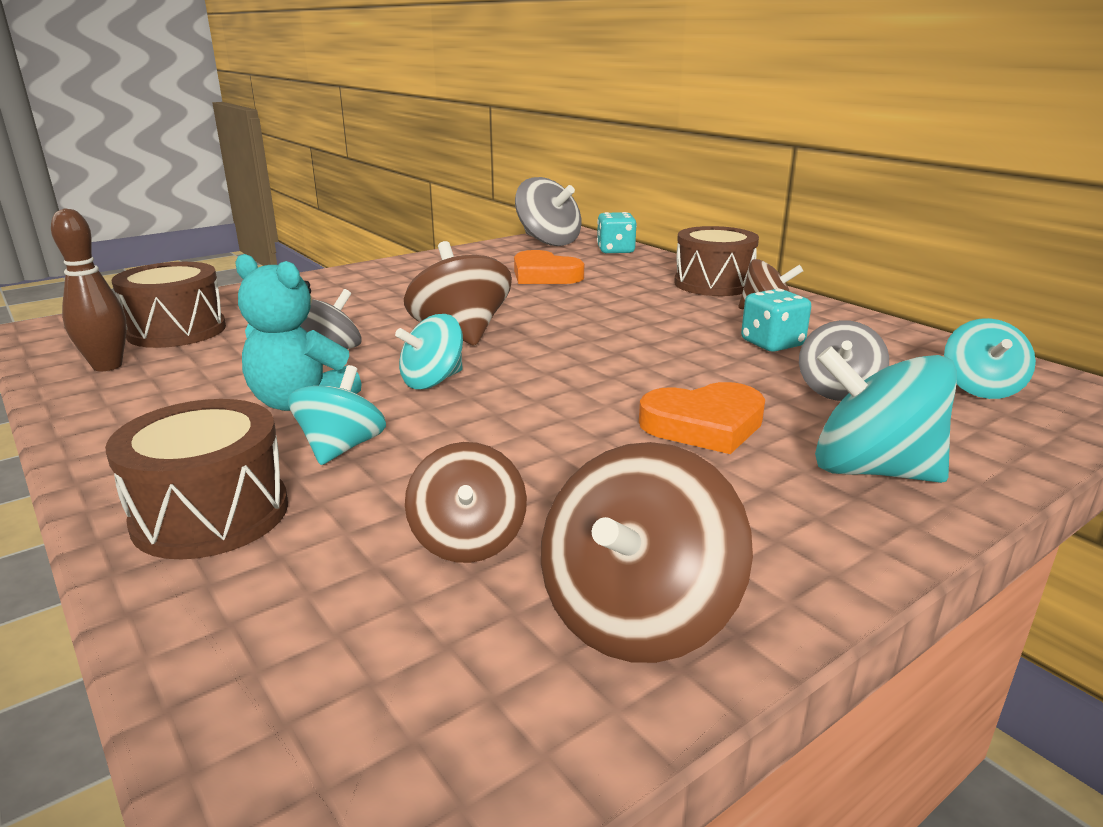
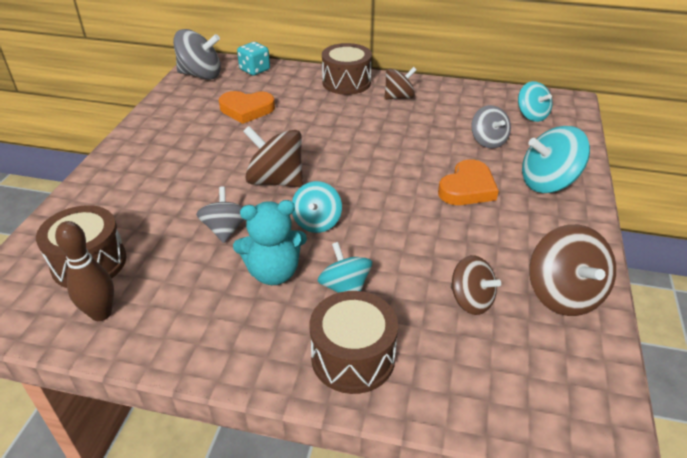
camera: 40 degrees left, 15 degrees up
(772, 344) = (428, 120): turquoise dice -> none

